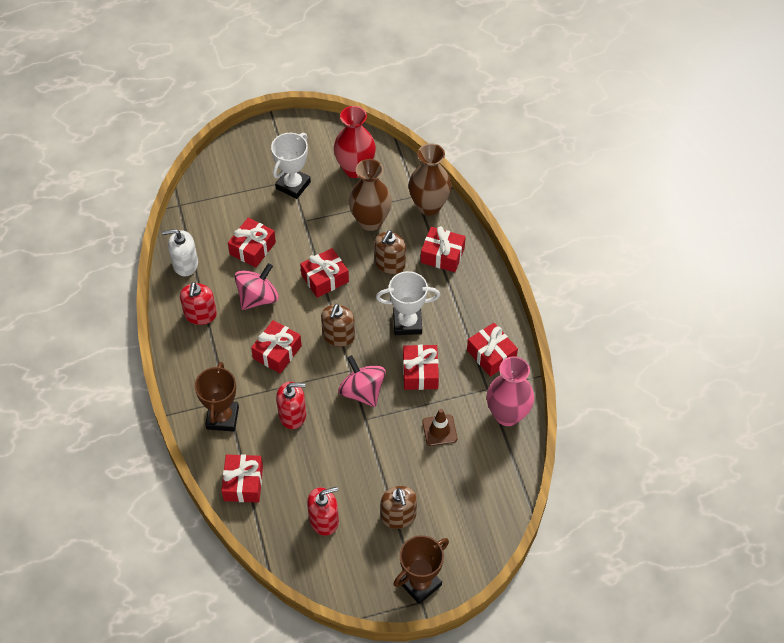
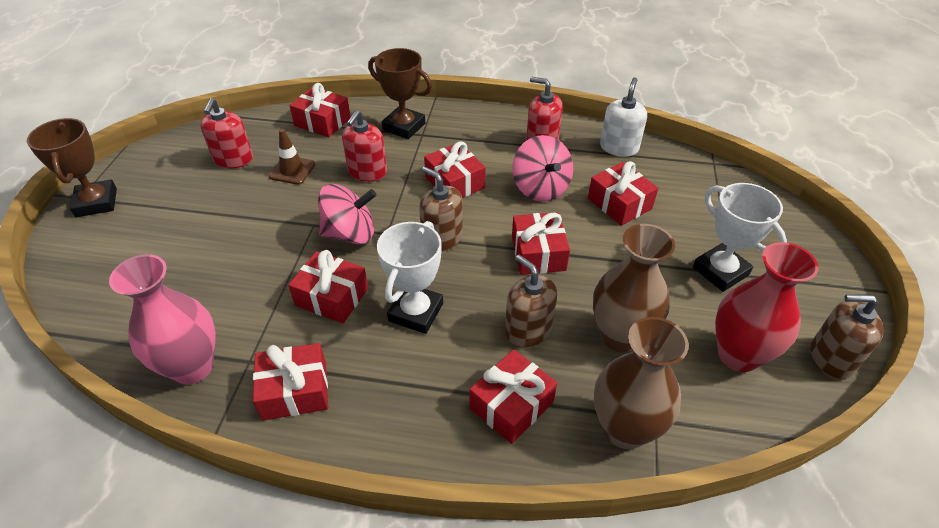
camera: 115 degrees right, 10 degrees down
(398, 516) = (179, 211): brown soap dispenser -> brown soap dispenser (831, 358)
(439, 430) = (239, 284): brown traffic cone -> brown traffic cone (292, 170)

